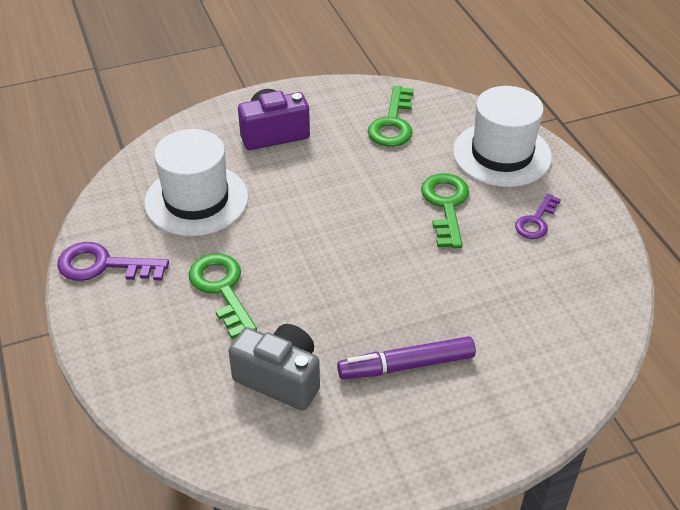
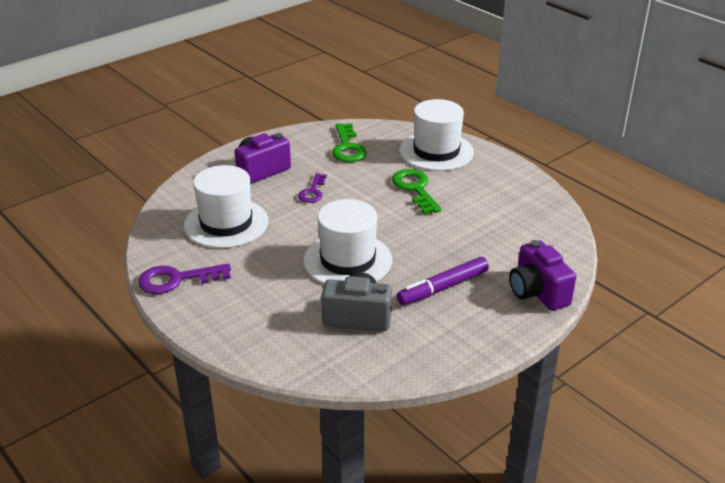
camera: 20 degrees left, 10 degrees down
(222, 289) = (280, 273): green key -> none
(310, 291) = (348, 260): none -> white hat
(526, 408) = (537, 292): none -> purple camera
(536, 221) = (482, 185): purple key -> purple key (312, 192)

